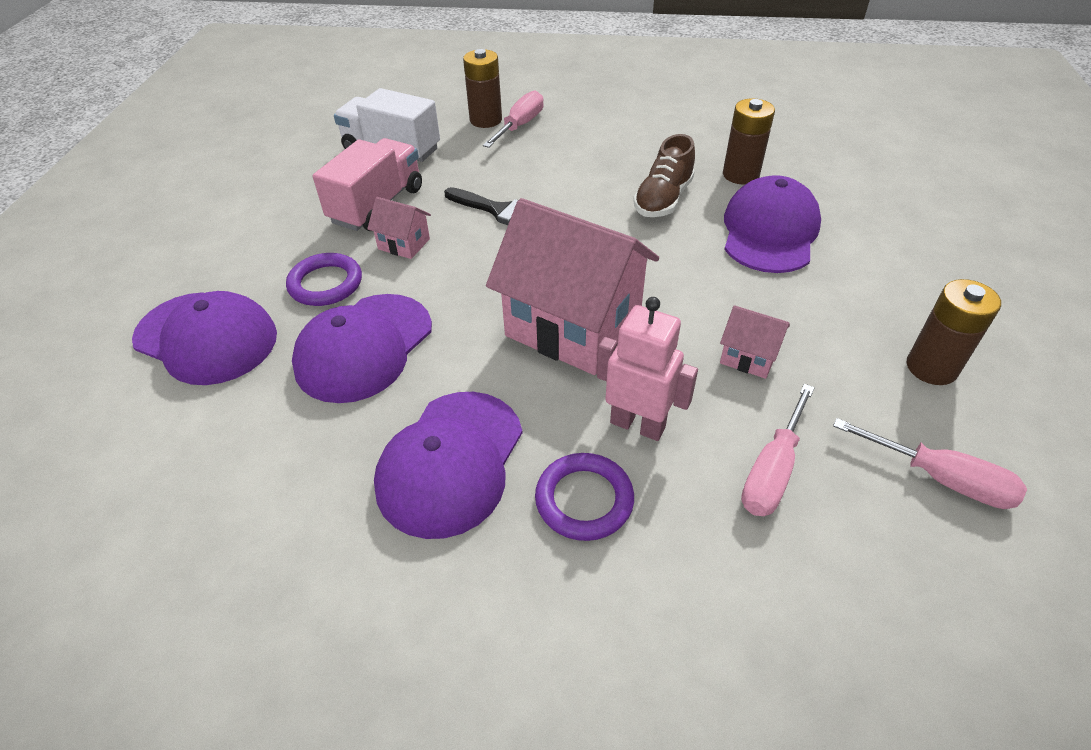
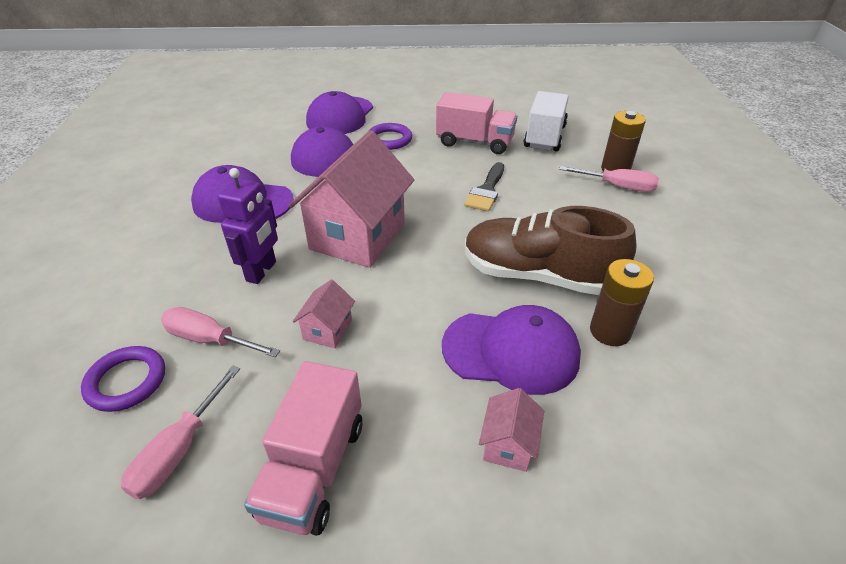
camera: 80 degrees right, 5 degrees down
(404, 244) = (435, 158): pink house -> pink house (508, 445)
(584, 500) = (205, 252): purple ring -> purple ring (126, 381)
(637, 425) = (262, 271): pink robot -> purple robot
(663, 199) = (538, 275): brown shoe -> brown shoe, size x1.65
(931, 367) = (314, 468): brown battery -> pink truck

